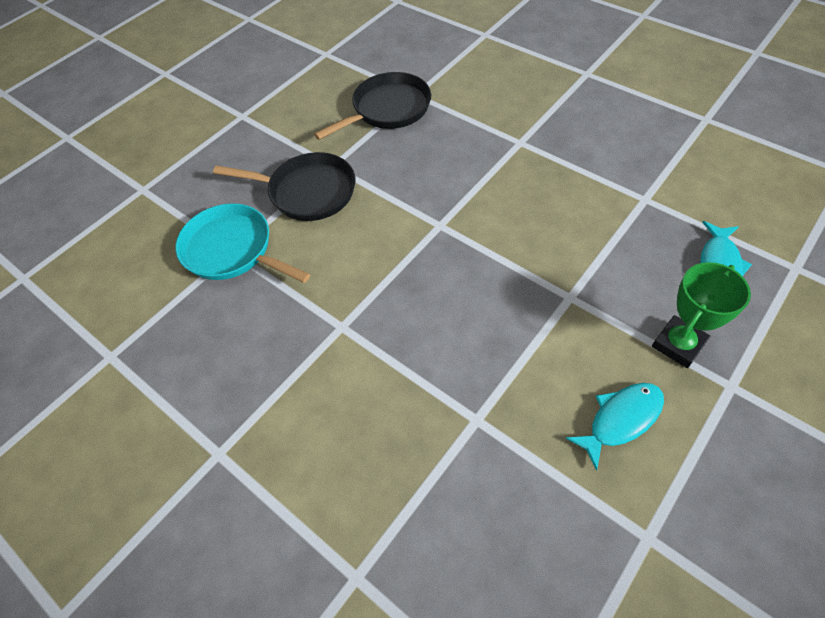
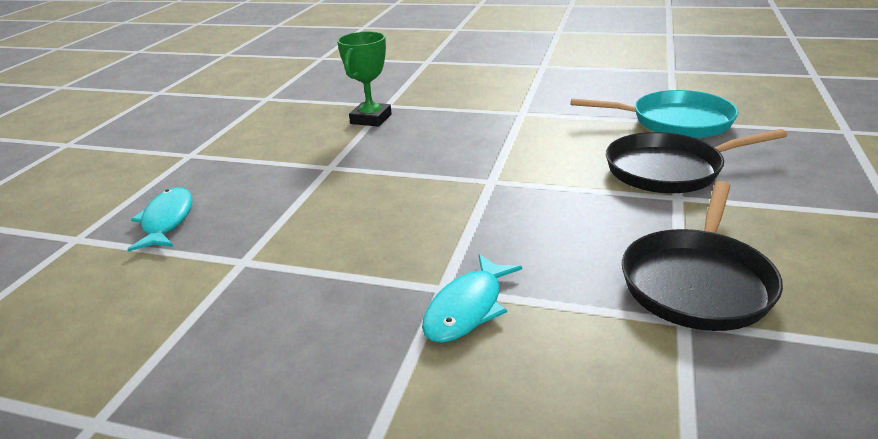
camera: 155 degrees right, 25 degrees down
(620, 420) = (281, 125): turquoise fish -> turquoise fish (467, 308)
(678, 344) = (228, 164): green trophy -> green trophy (371, 119)

